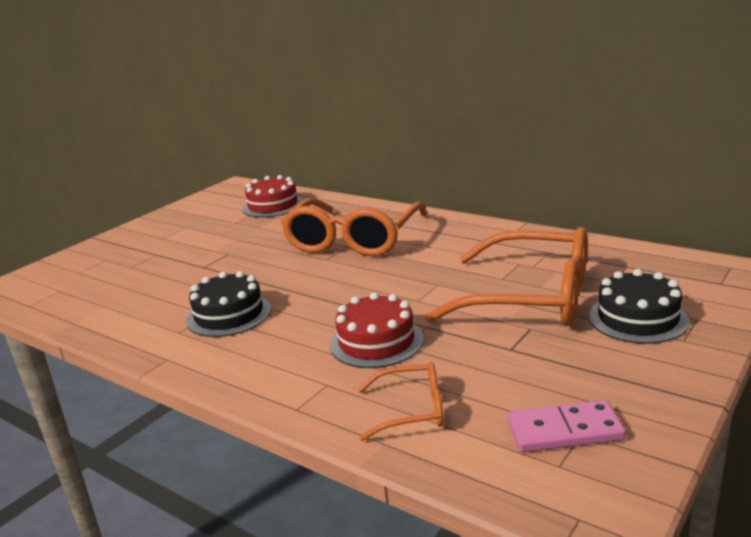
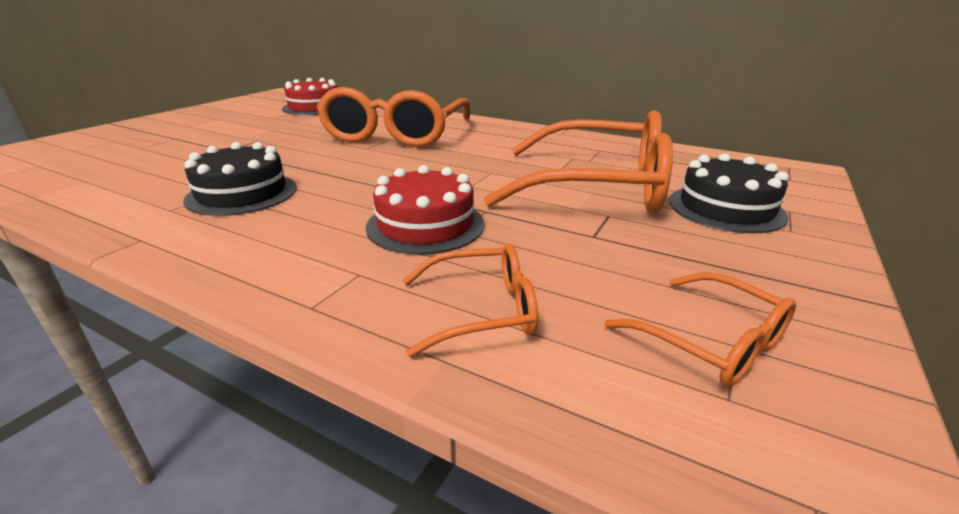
camera: 10 degrees left, 5 degrees up
(564, 431) = (710, 341): pink domino -> orange glasses

